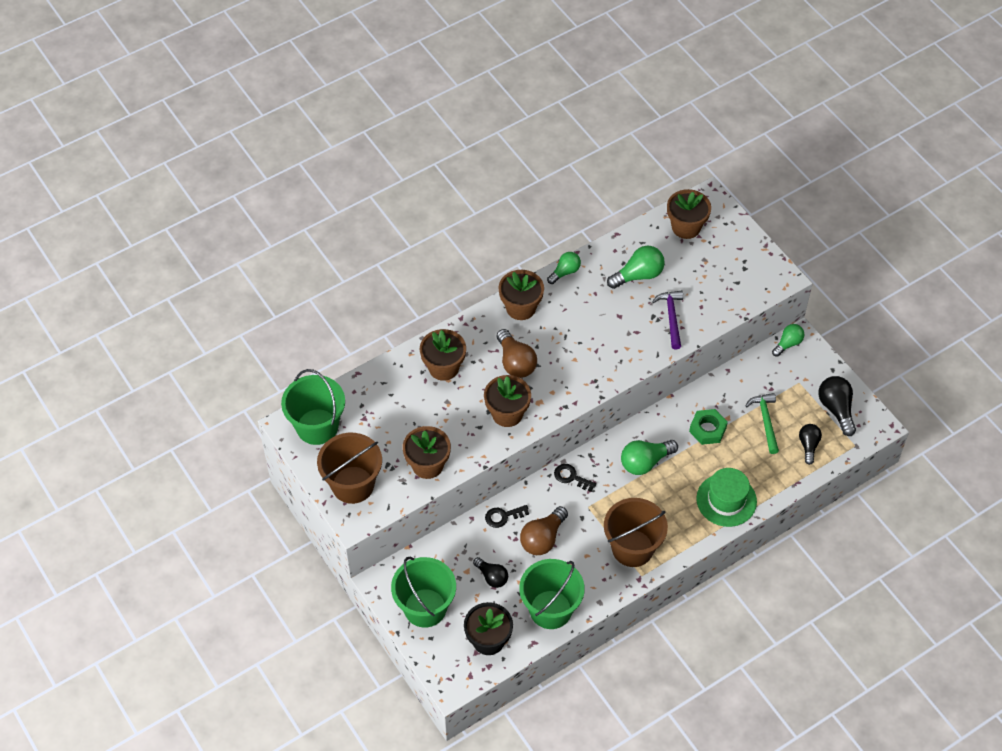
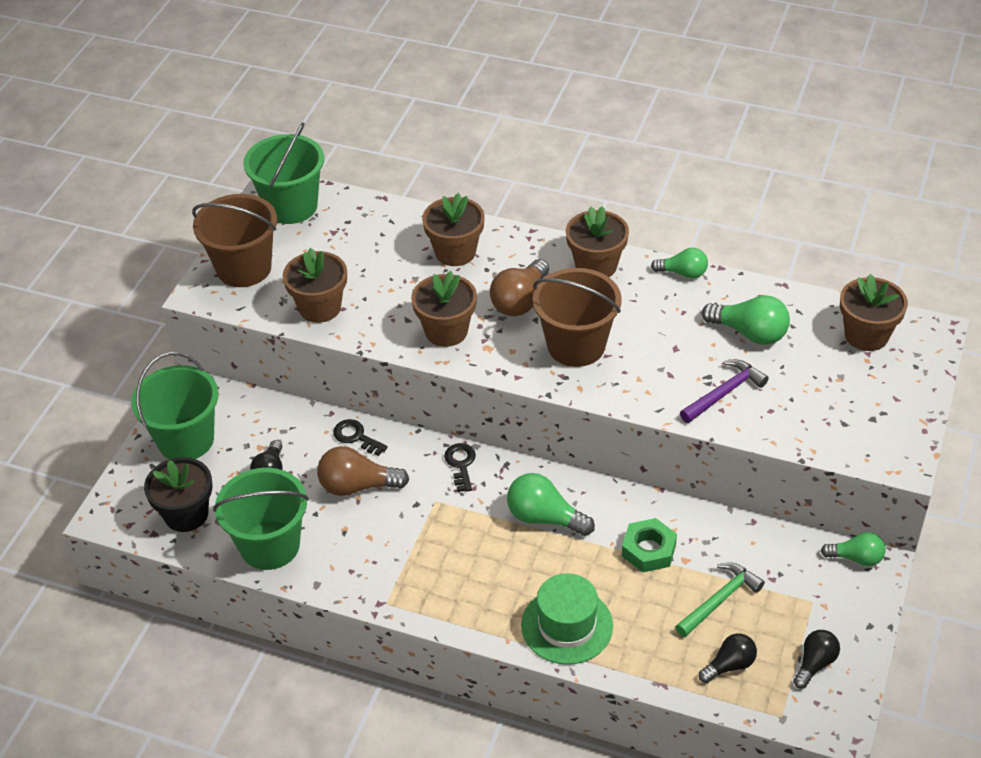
camera: 55 degrees right, 10 degrees down
(632, 548) = (416, 573): brown bucket -> brown bucket (576, 345)
(836, 409) = (815, 664): black light bulb -> black light bulb, size x0.65

